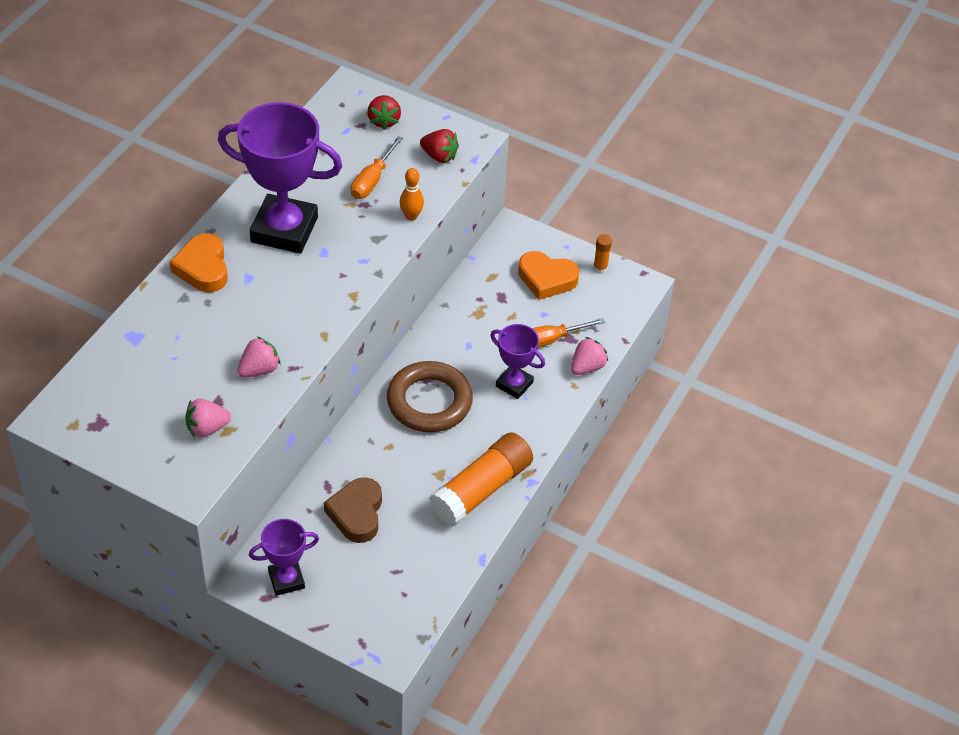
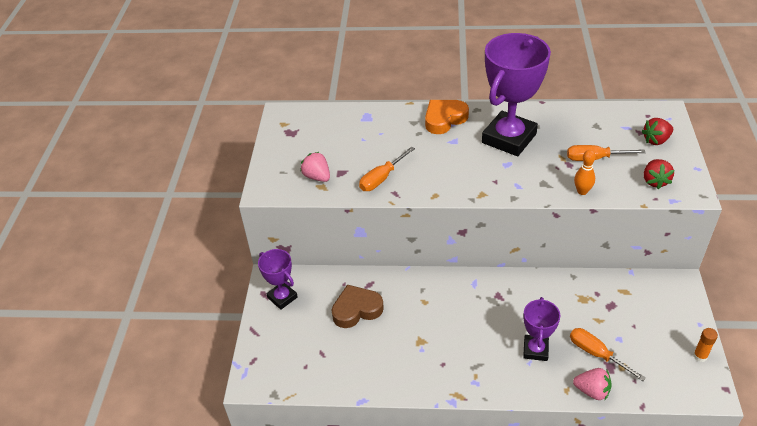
camera: 70 degrees right, 5 degrees down
(259, 369) = (381, 178): pink strawberry -> orange screwdriver
(284, 229) = (509, 138): purple trophy -> purple trophy turned 45 degrees clockwise
(429, 402) = (479, 306): brown ring -> none
(481, 489) = (424, 372): orange glue stick -> none
(546, 279) = (655, 325): orange heart -> none

